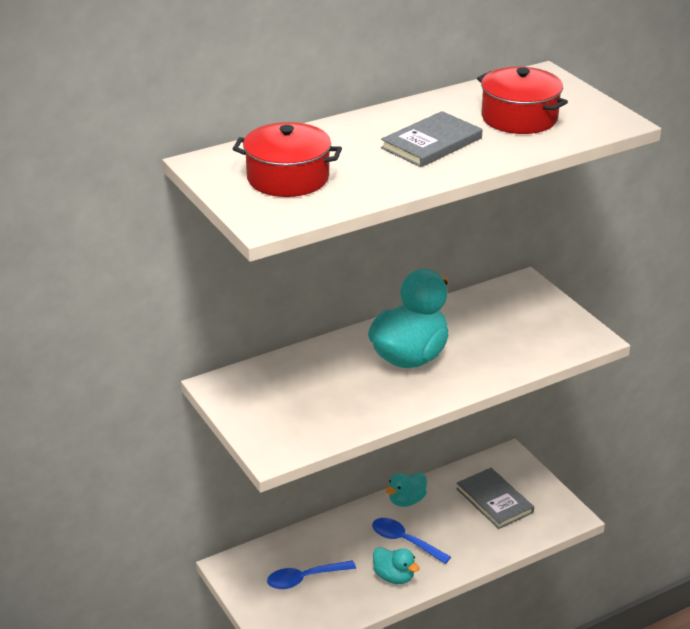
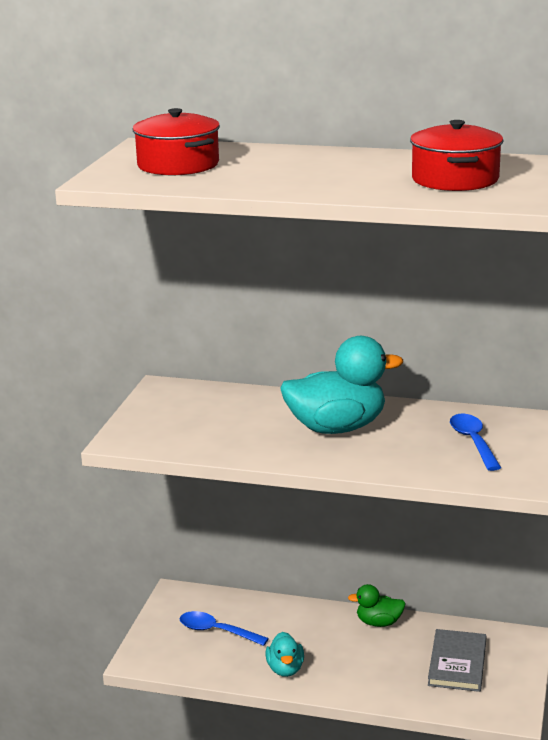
camera: 45 degrees right, 10 degrees down
(404, 541) = (333, 650): blue spoon -> blue spoon (473, 442)
(406, 501) = (379, 623): turquoise duck -> green duck
(431, 143) = (337, 175): grey book -> none

